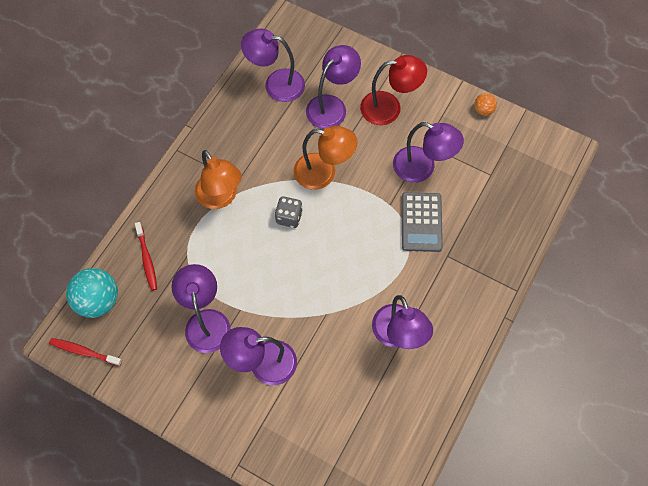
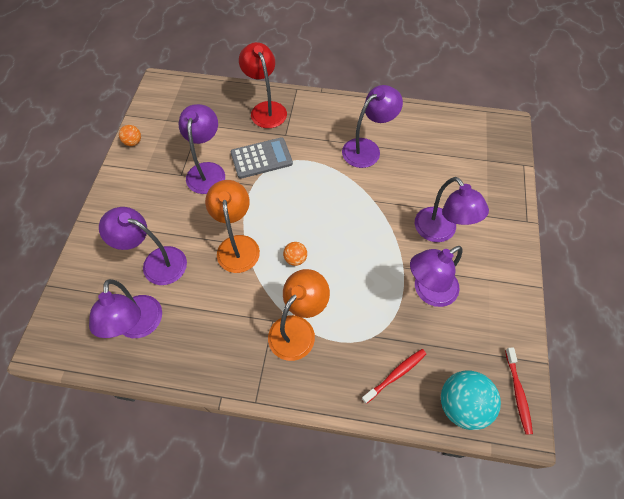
camera: 110 degrees left, 5 degrees down
(289, 217) = (295, 259): grey dice -> orange ball
(389, 108) = (147, 212): red lamp -> red lamp (266, 109)

